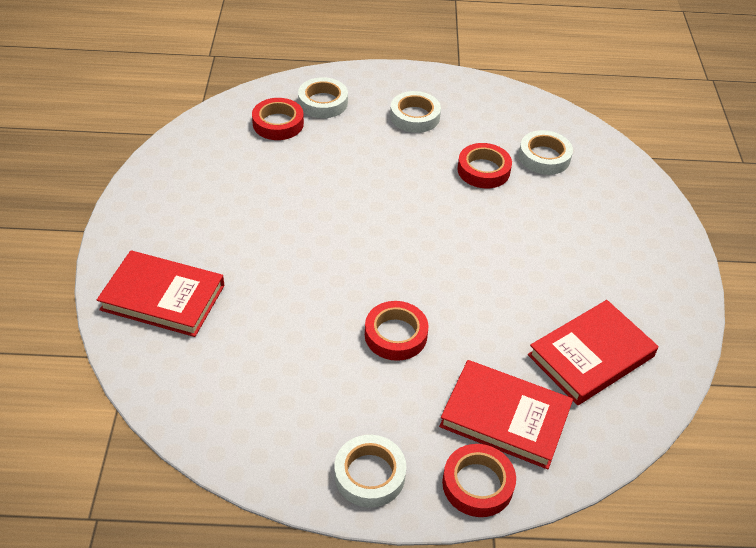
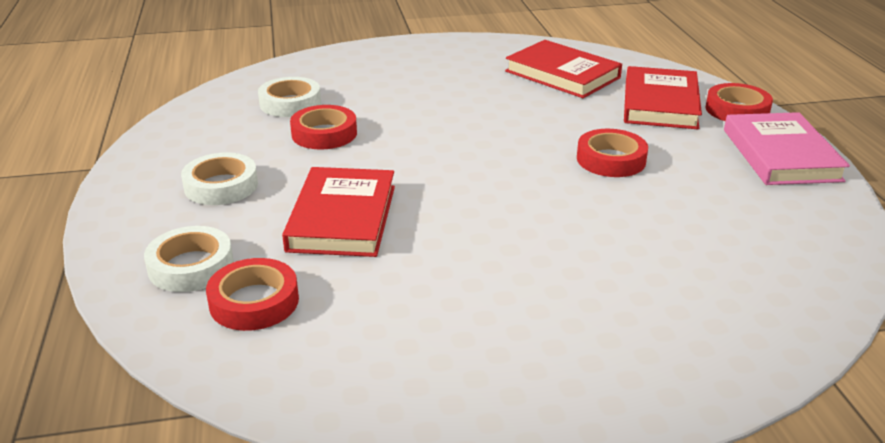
camera: 100 degrees left, 15 degrees down
(163, 297) = (685, 332): red book -> red book (342, 218)
(369, 474) = (781, 155): white tape -> pink book

